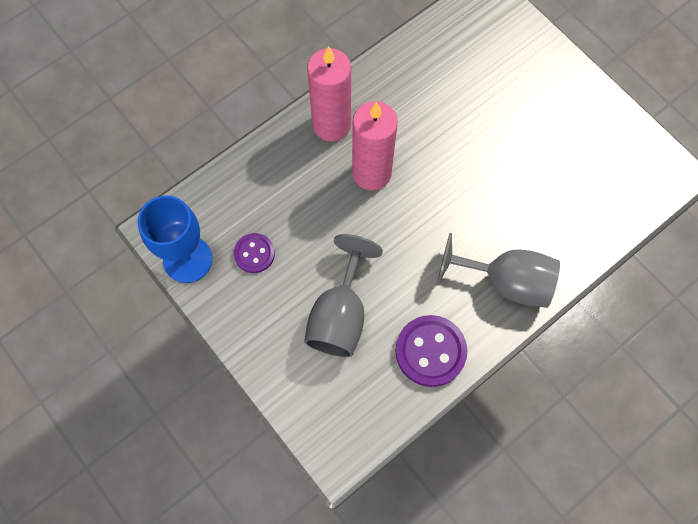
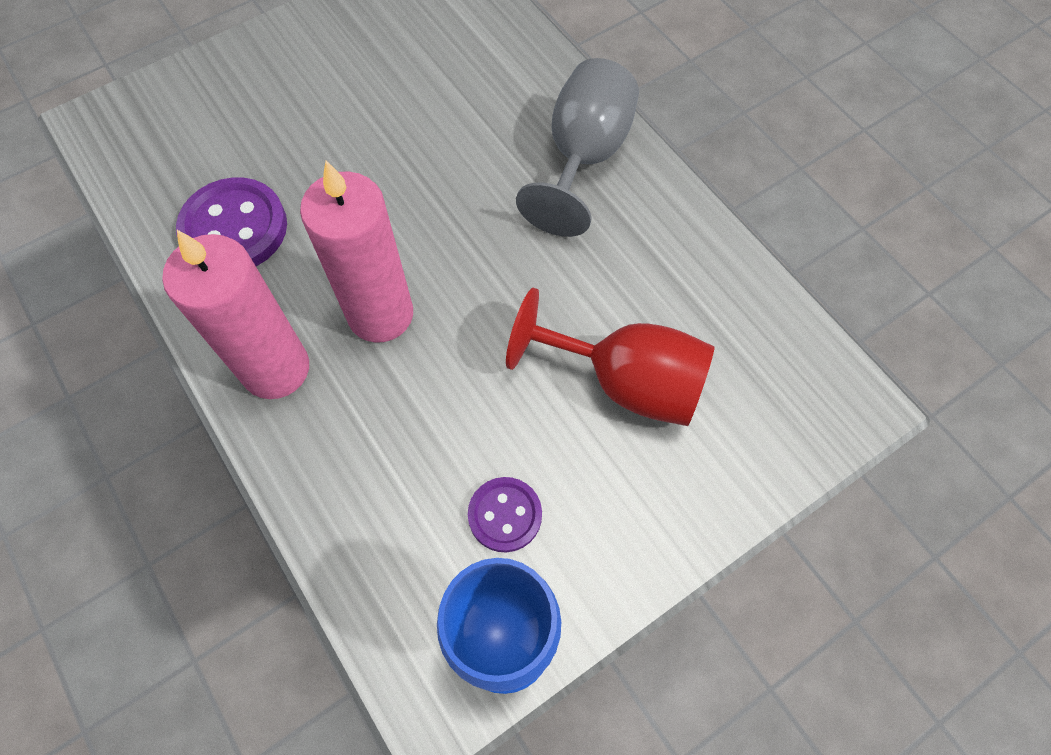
camera: 85 degrees left, 5 degrees down
(340, 315) = (625, 382): grey goblet -> red goblet
(430, 351) = (687, 261): purple button -> purple button (234, 228)

